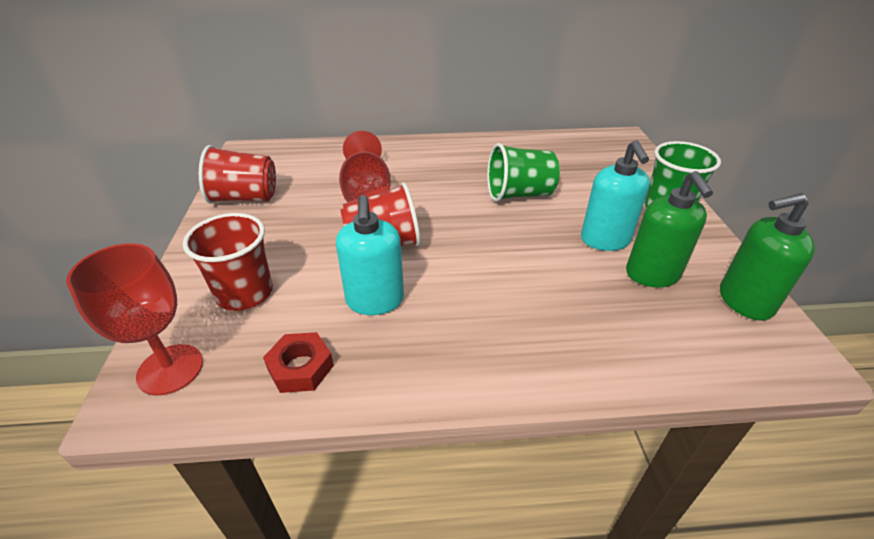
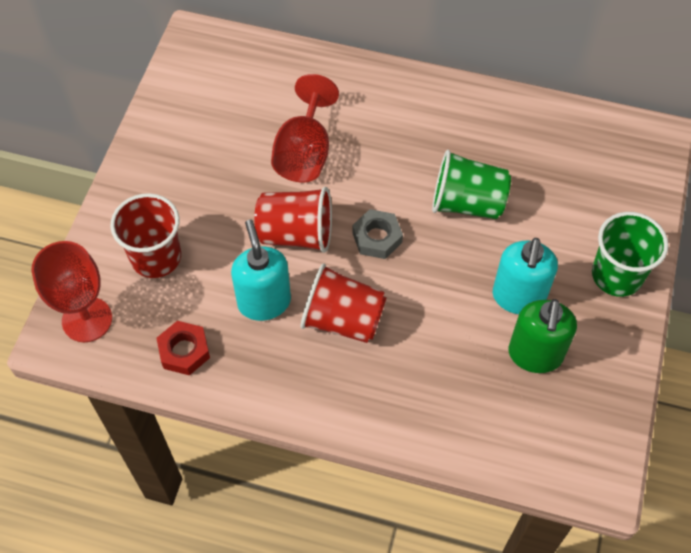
camera: 20 degrees right, 20 degrees up
(245, 198) = (179, 123): red cup -> red cup (343, 320)
(375, 301) = (264, 302): turquoise soap dispenser -> turquoise soap dispenser turned 150 degrees clockwise
(459, 230) = (377, 238): none -> grey nut
(744, 301) = (599, 412): green soap dispenser -> none

